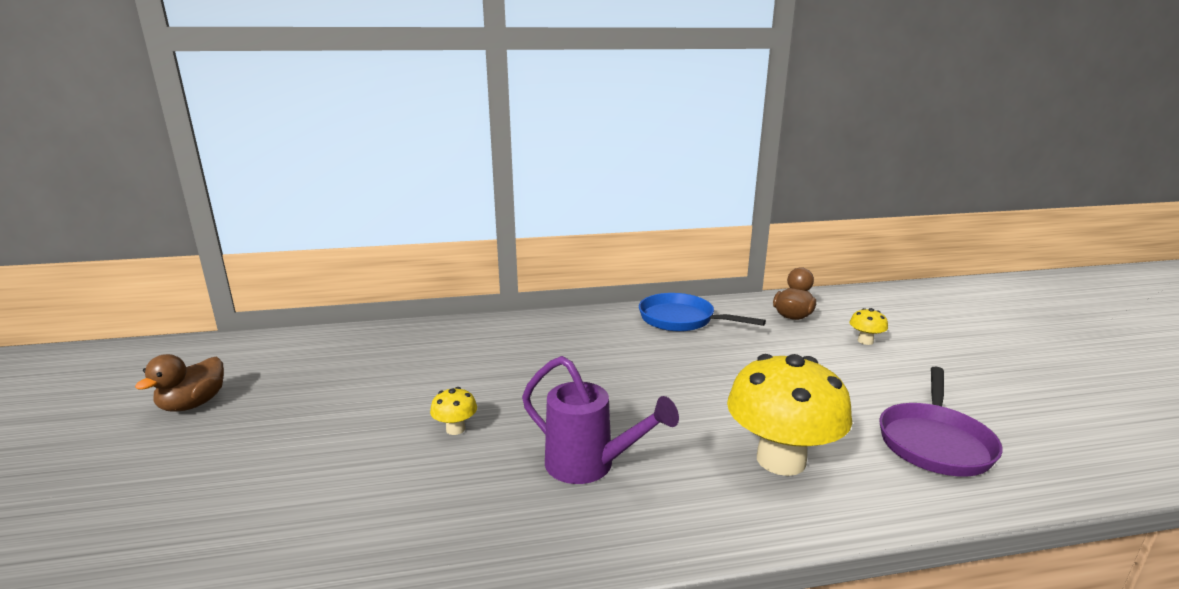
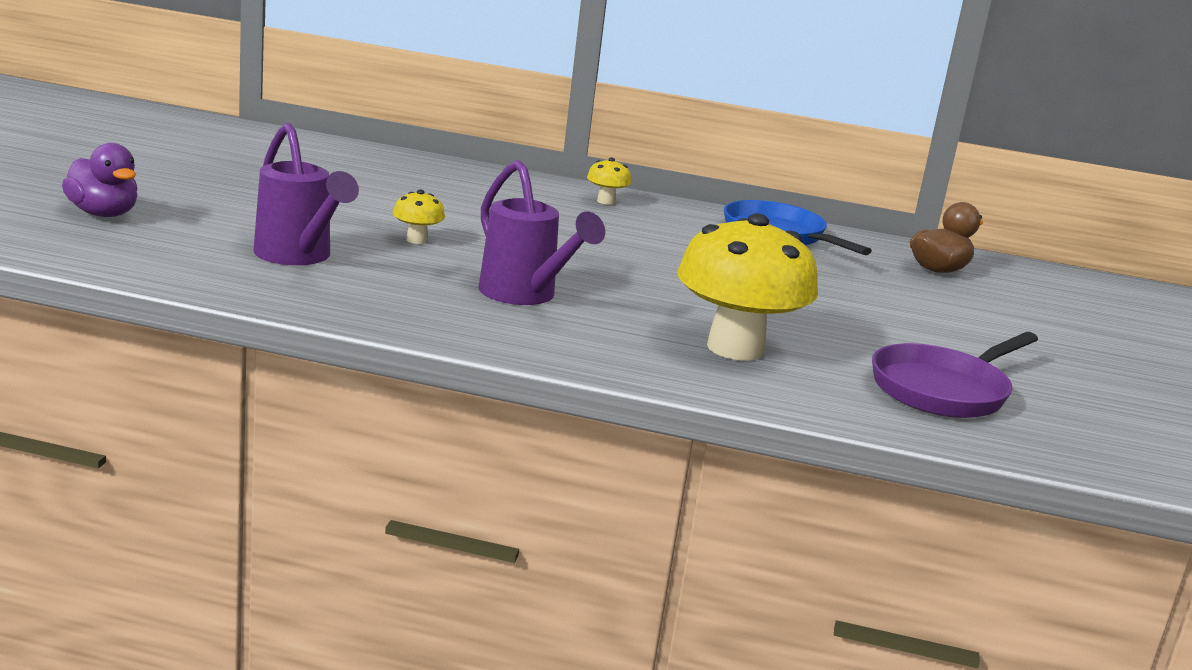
camera: 20 degrees right, 0 degrees up
(137, 520) = (103, 214): none -> purple duck
(193, 404) = (185, 161): brown duck -> none
(370, 501) = (298, 257): none -> purple watering can
(865, 341) = (1003, 312): yellow mushroom -> yellow mushroom (606, 201)

